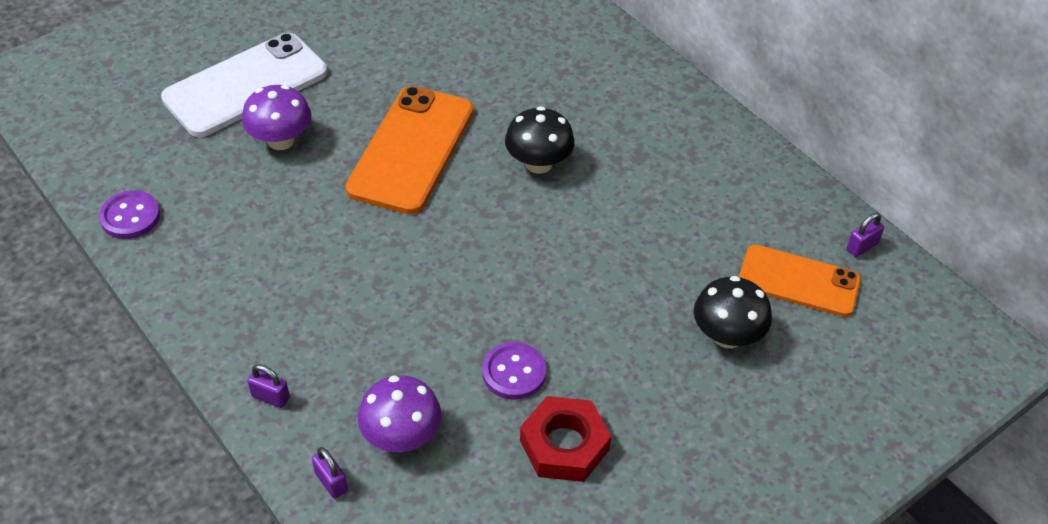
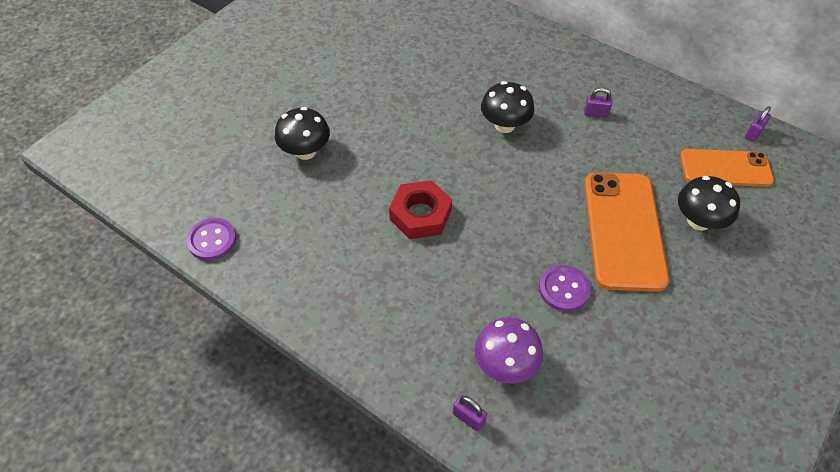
camera: 15 degrees left, 5 degrees up
(246, 85) = (260, 115): white phone -> none
(270, 397) = (389, 360): purple padlock -> purple padlock (595, 113)
(281, 140) = (305, 151): purple mushroom -> black mushroom
(411, 150) = (408, 136): orange phone -> orange phone (623, 230)
(564, 445) = (627, 336): red nut -> red nut (420, 214)

